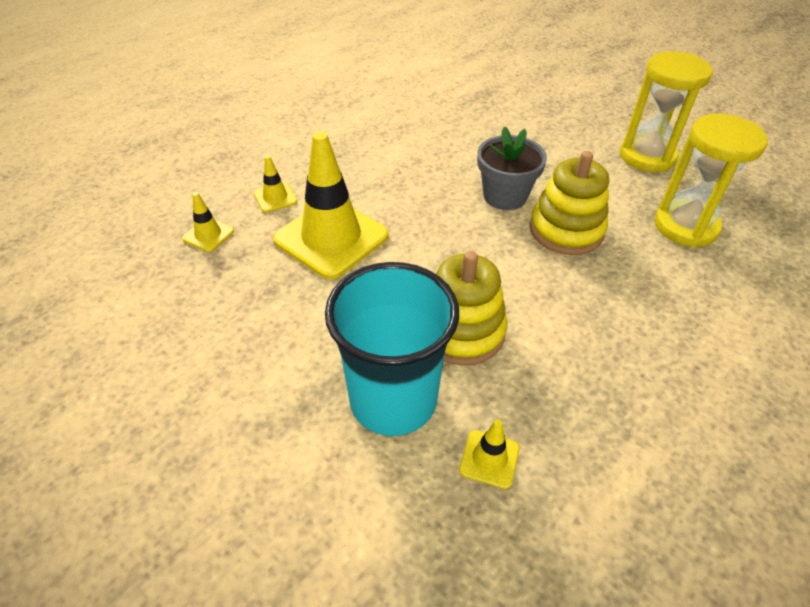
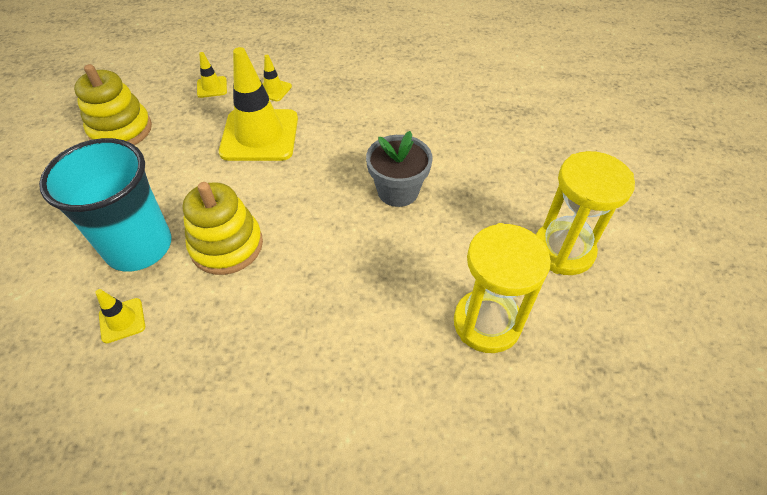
camera: 50 degrees right, 5 degrees up
(566, 230) = (394, 246): yellow stacking toy -> yellow stacking toy (121, 130)

